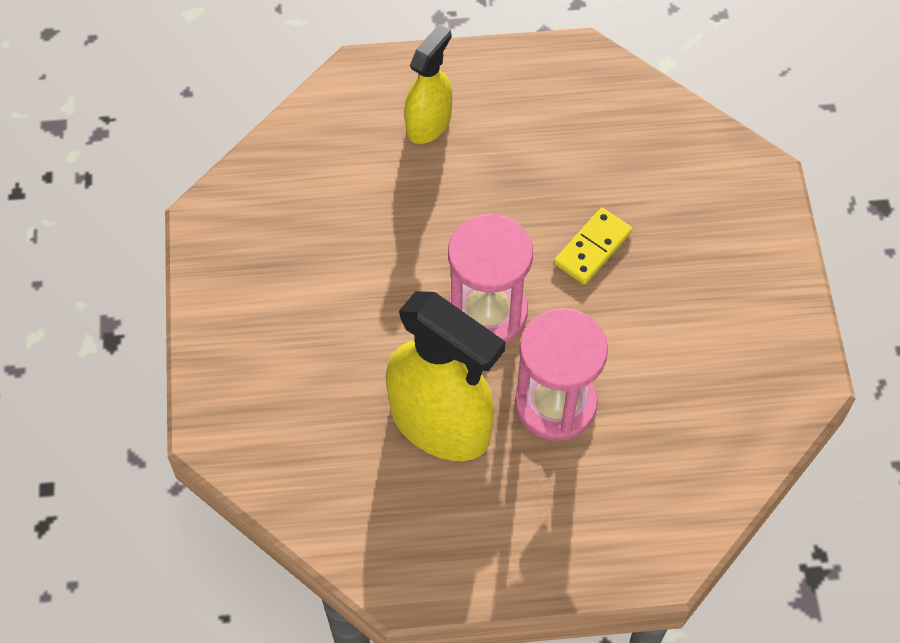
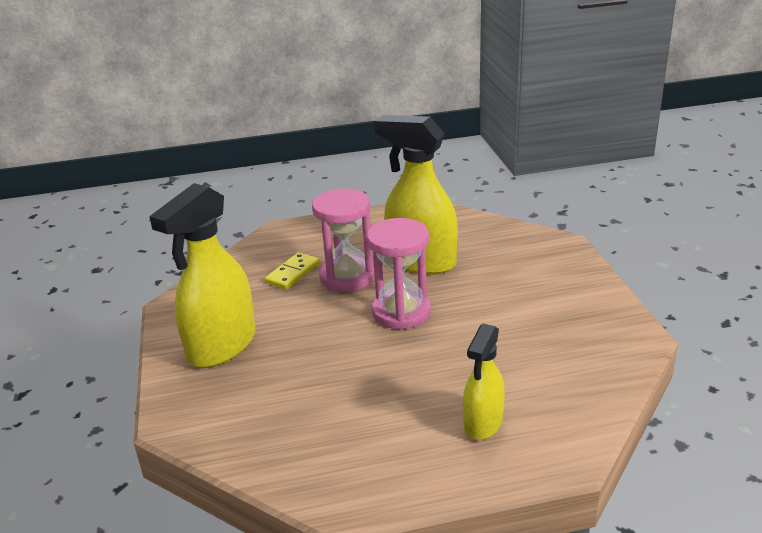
camera: 175 degrees right, 30 degrees down
(593, 248) = (324, 355): yellow domino -> yellow domino (292, 273)
(725, 285) = (221, 346): none -> yellow spray bottle

